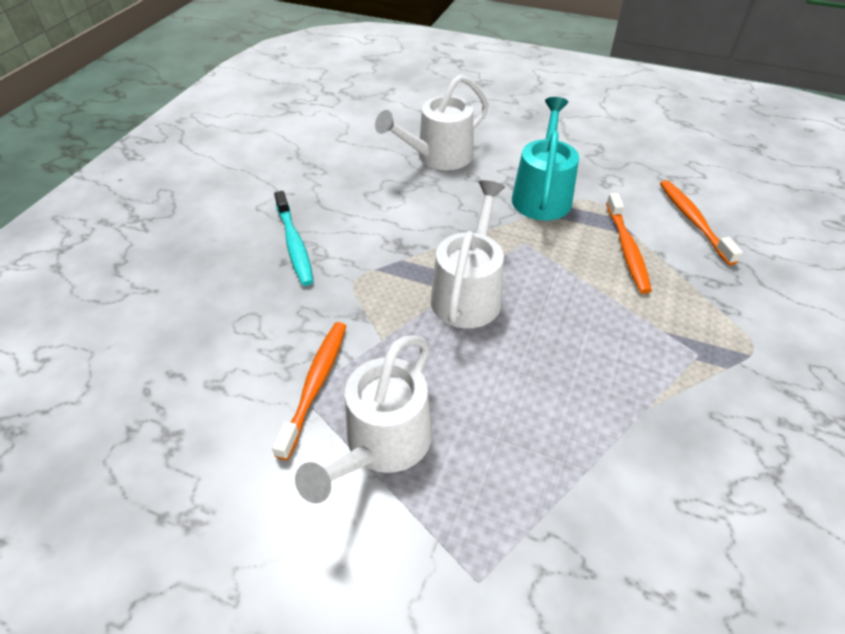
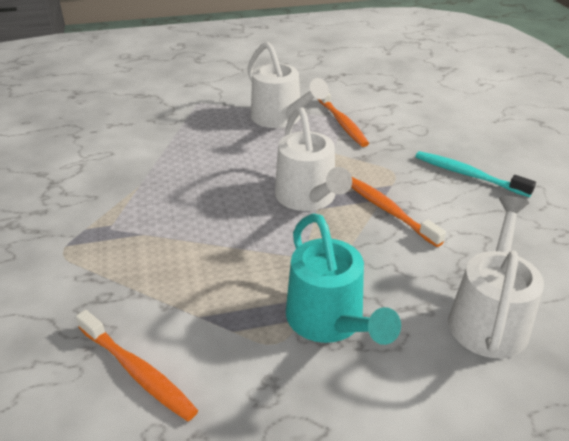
camera: 145 degrees right, 10 degrees down
(382, 444) = (280, 118): white watering can -> white watering can turned 150 degrees clockwise
(627, 249) = (201, 295): orange toothbrush -> orange toothbrush (388, 210)

